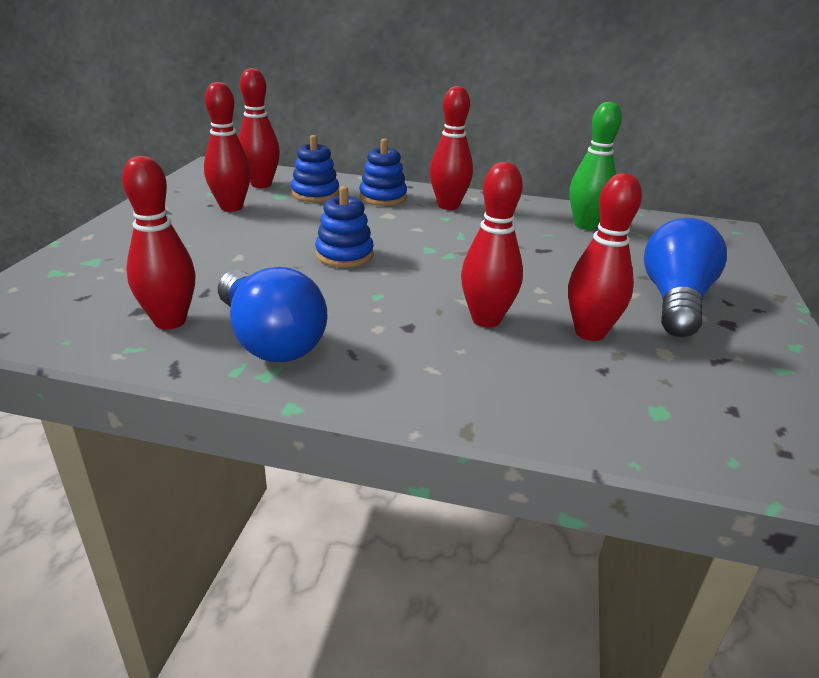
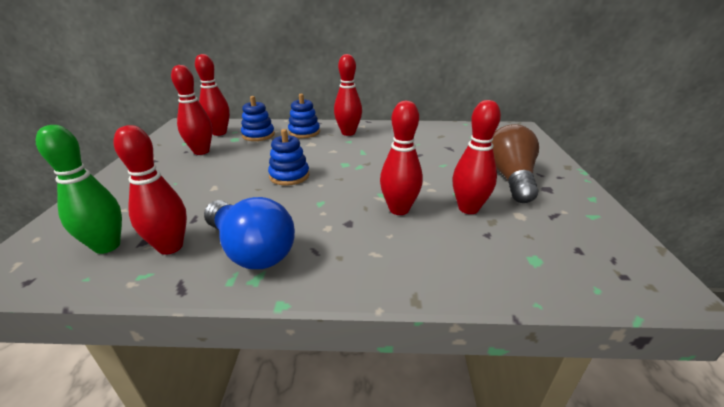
camera: 10 degrees left, 0 degrees up
(585, 225) = (437, 135): green bowling pin -> green bowling pin (107, 246)
(675, 301) = (510, 178): blue light bulb -> brown light bulb

